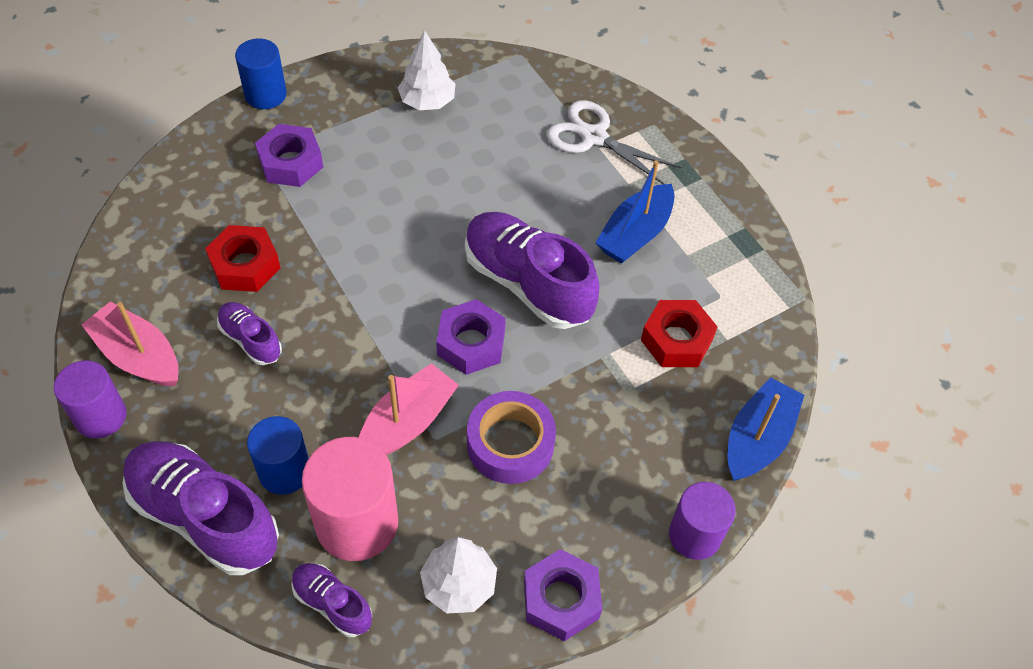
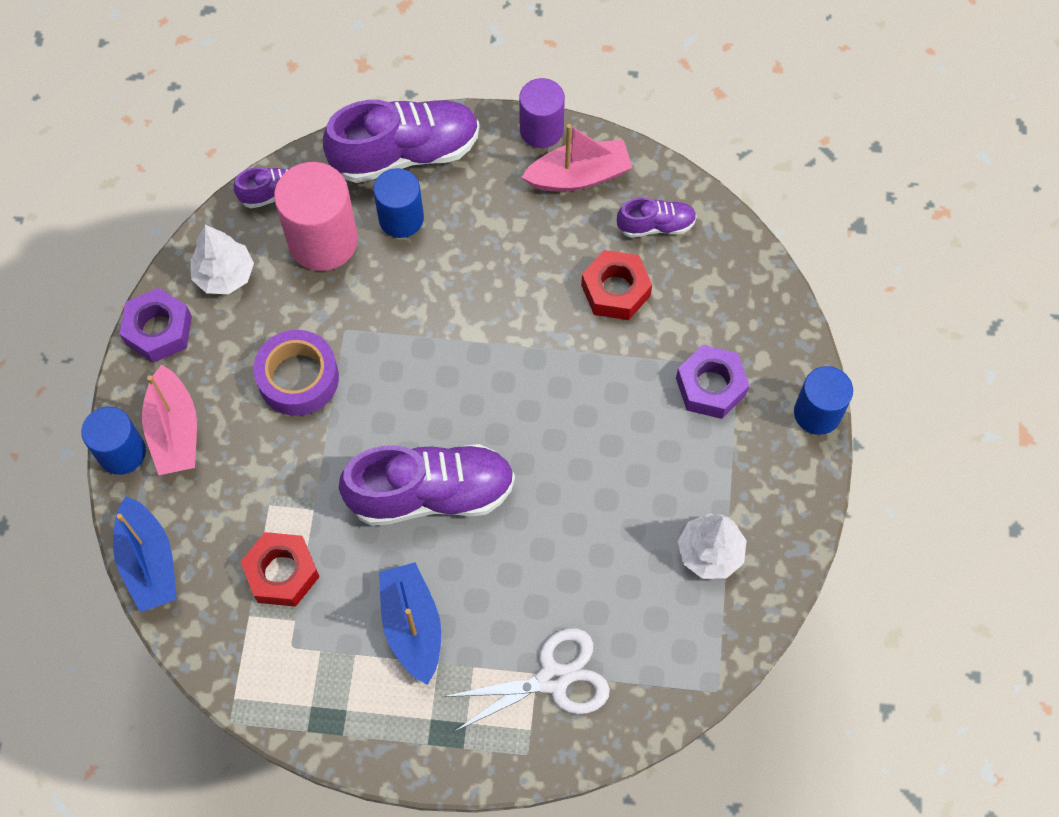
camera: 130 degrees right, 10 degrees up
(251, 340) = (535, 256): purple shoe -> purple shoe (656, 225)
(407, 423) = (374, 319): pink boat -> pink boat (174, 431)
(471, 343) = (408, 410): purple nut -> none
(695, 535) = (122, 452): purple cylinder -> blue cylinder

